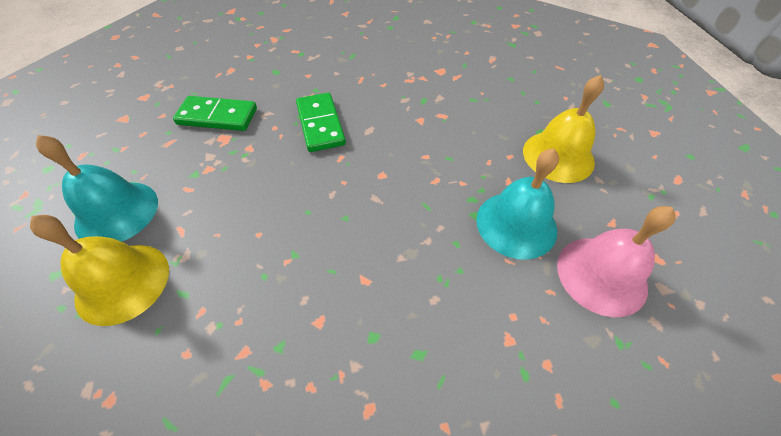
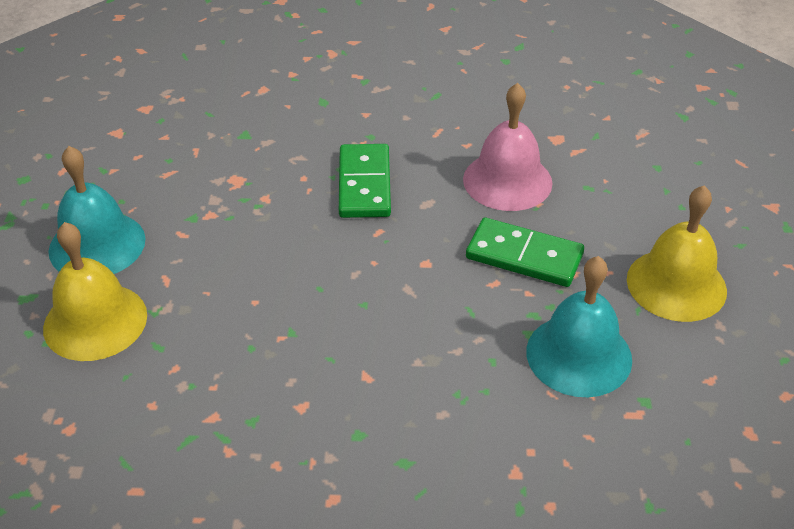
camera: 15 degrees right, 10 degrees down
(217, 116) = (234, 151): green domino -> green domino (524, 256)
(601, 275) = (663, 433): pink bell -> pink bell (507, 181)

